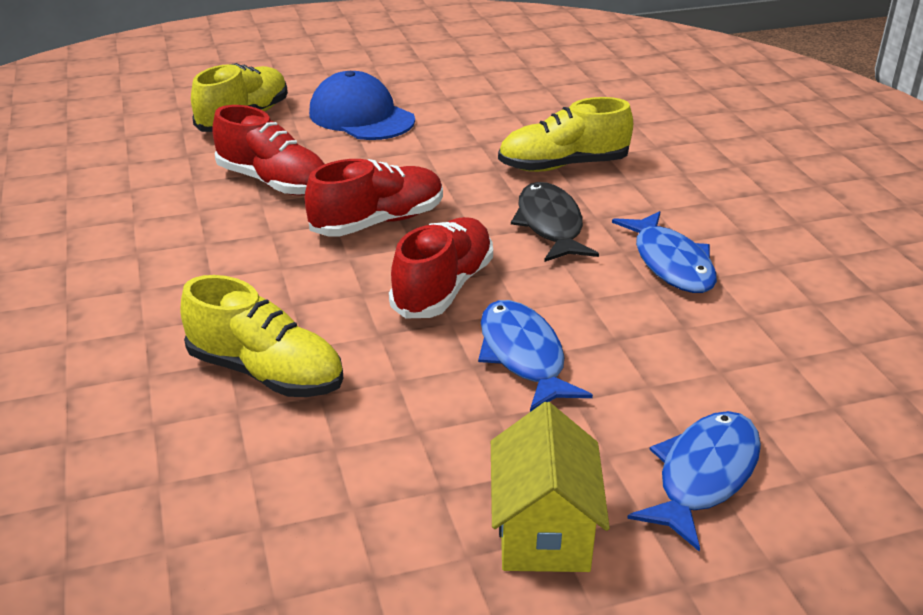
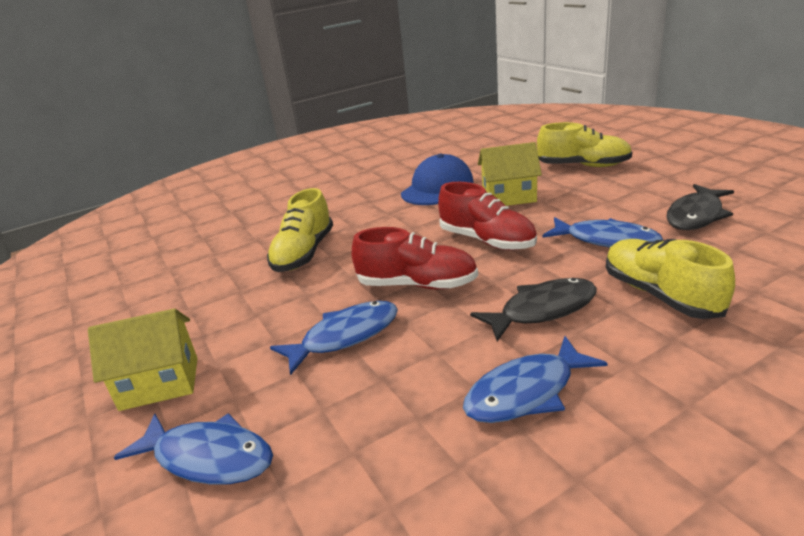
camera: 80 degrees right, 5 degrees down
(273, 182) = (509, 197): red shoe -> yellow house
(361, 116) = (636, 195): blue cap -> blue cap (437, 188)
(437, 106) = (696, 215): none -> black fish
(444, 159) = (606, 240): none -> blue fish

